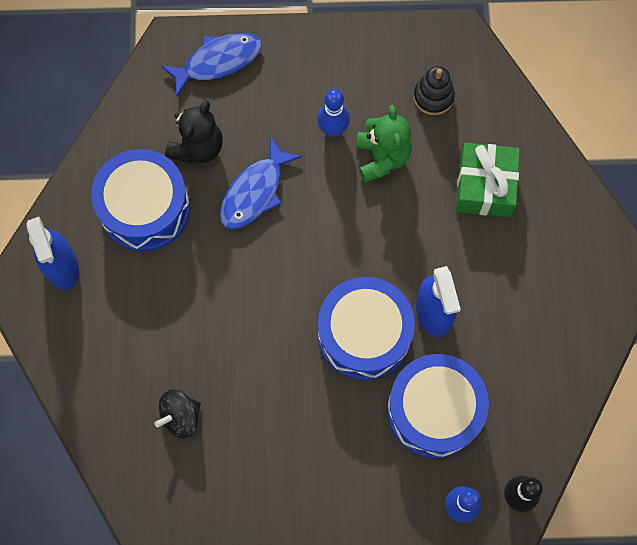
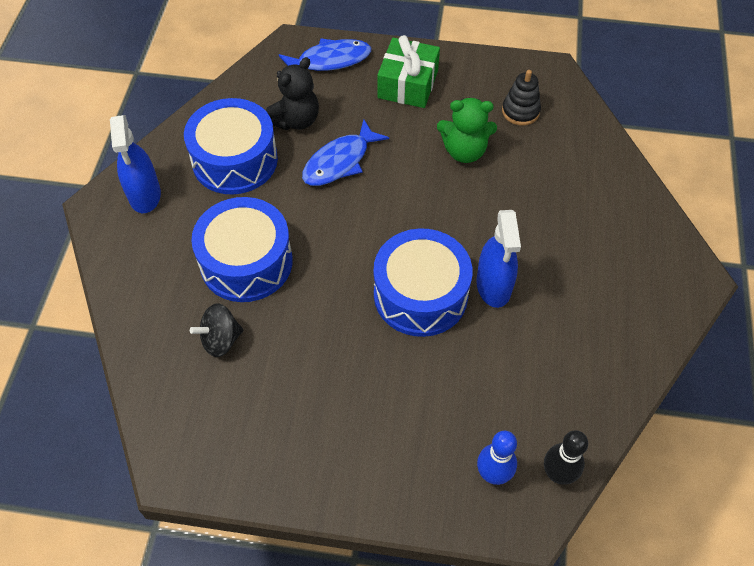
camera: 10 degrees right, 15 degrees down
(333, 129) = (422, 123): blue bowling pin -> none
(382, 157) = (464, 151): green teddy bear -> green teddy bear turned 90 degrees clockwise
(434, 410) = (480, 375): blue drum -> blue drum (246, 262)
(485, 186) = (559, 187): green gift -> green gift (408, 84)

